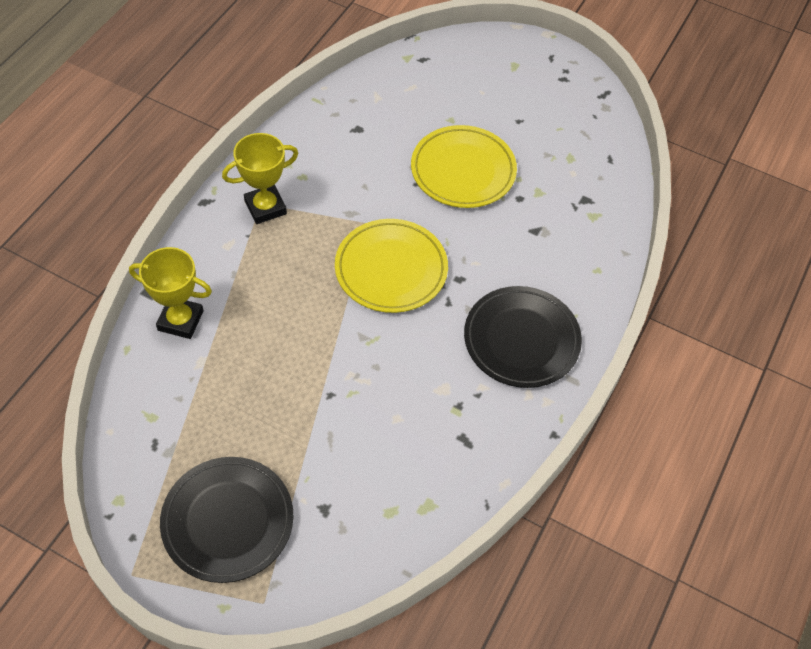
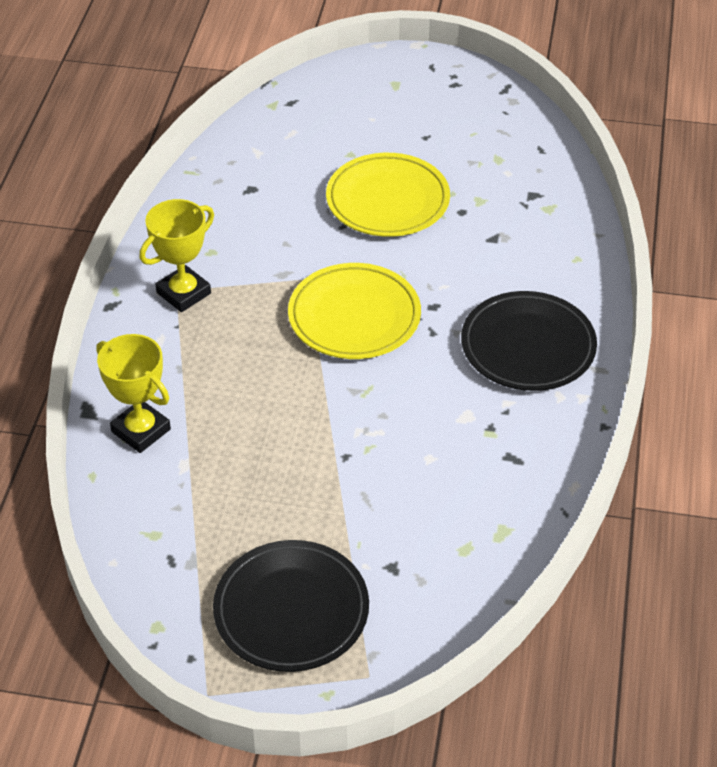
camera: 15 degrees left, 10 degrees down
(180, 320) = (141, 430): yellow trophy -> yellow trophy turned 45 degrees clockwise

